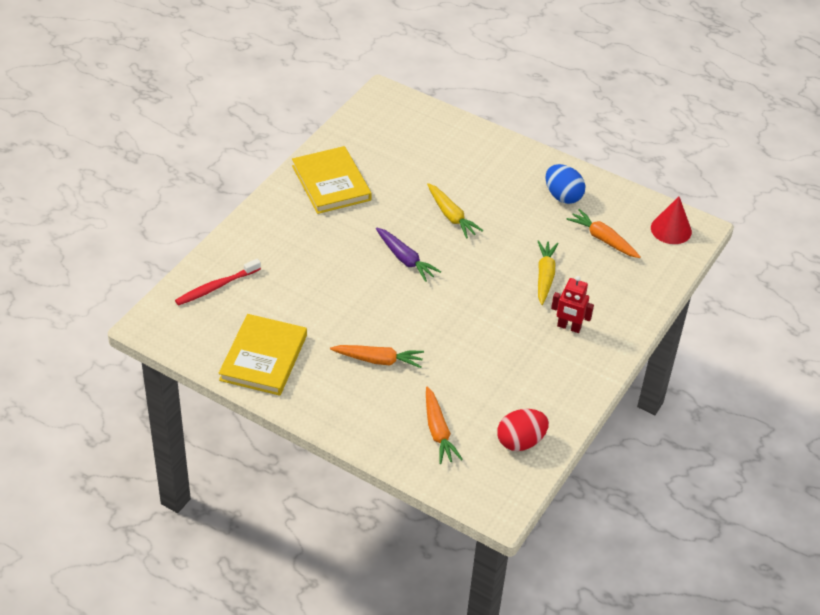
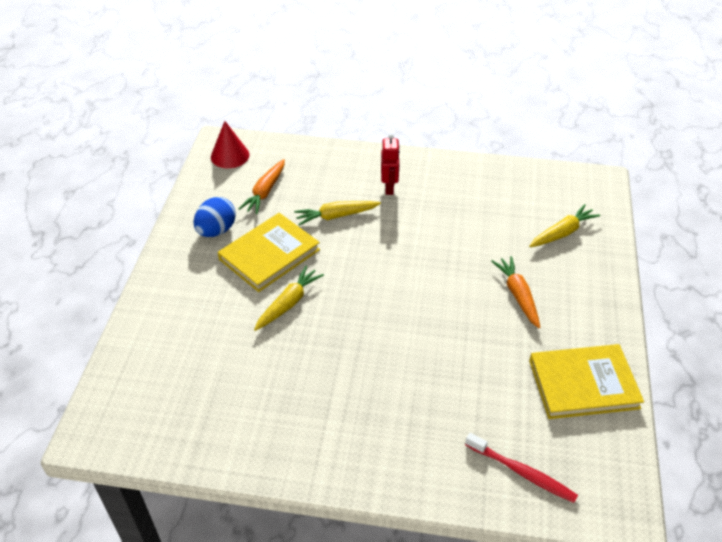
camera: 110 degrees left, 0 degrees up
(331, 183) = (287, 428): yellow book -> yellow book (269, 254)
(405, 259) = (374, 319): purple carrot -> none
(438, 431) = (562, 233): orange carrot -> yellow carrot
(520, 441) = (532, 185): red egg -> none

